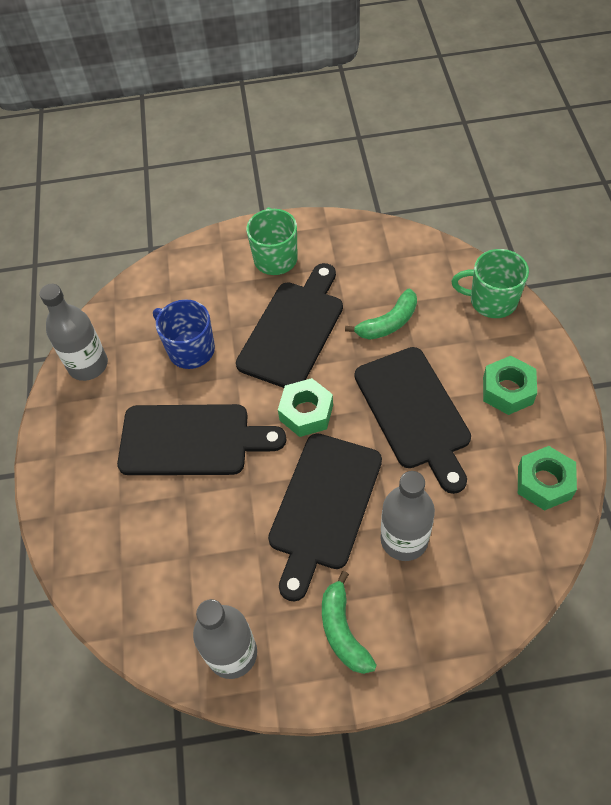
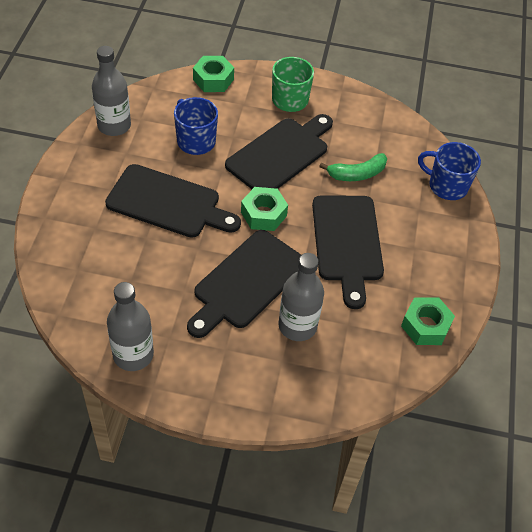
camera: 10 degrees right, 5 degrees down
(343, 630) = (222, 369): green banana -> none
(491, 301) = (446, 186): green mug -> blue mug
(507, 390) = (428, 252): green nut -> green nut (213, 79)

